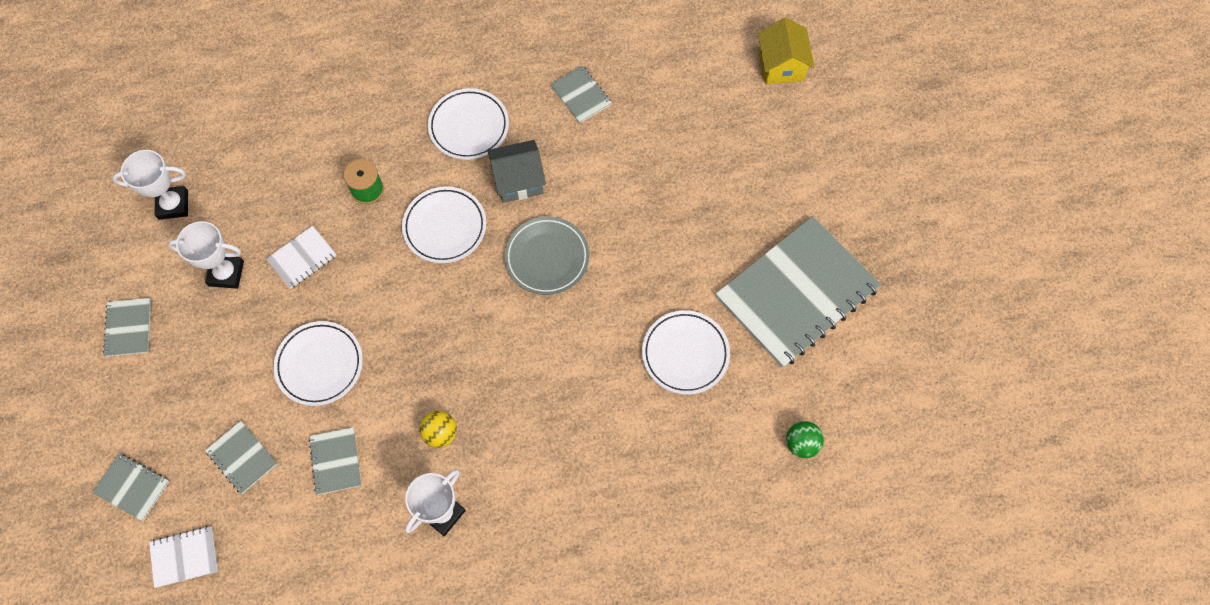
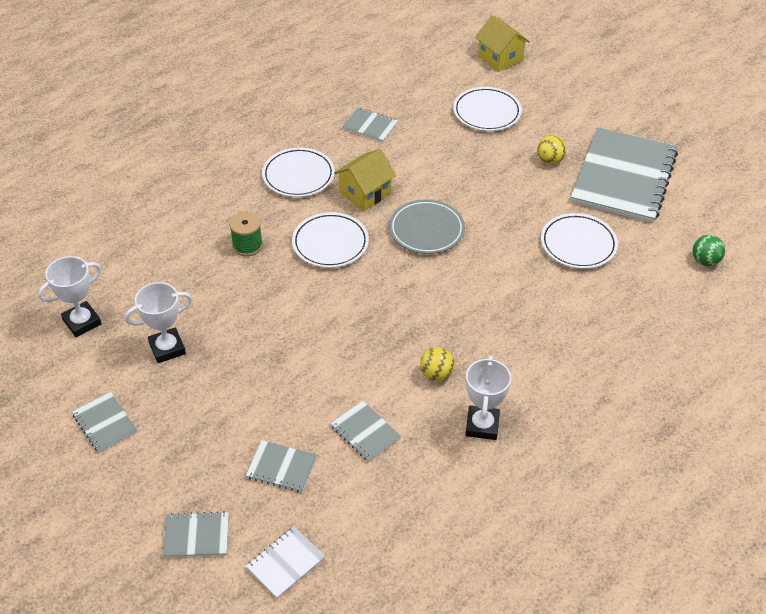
camera: 30 degrees left, 20 degrees down
(302, 258) = (226, 310): white notebook -> none
(319, 365) = (299, 374): white plate -> white plate (487, 112)
(518, 181) = (365, 193): grey house -> yellow house
(734, 231) = (550, 160): none -> yellow ball

